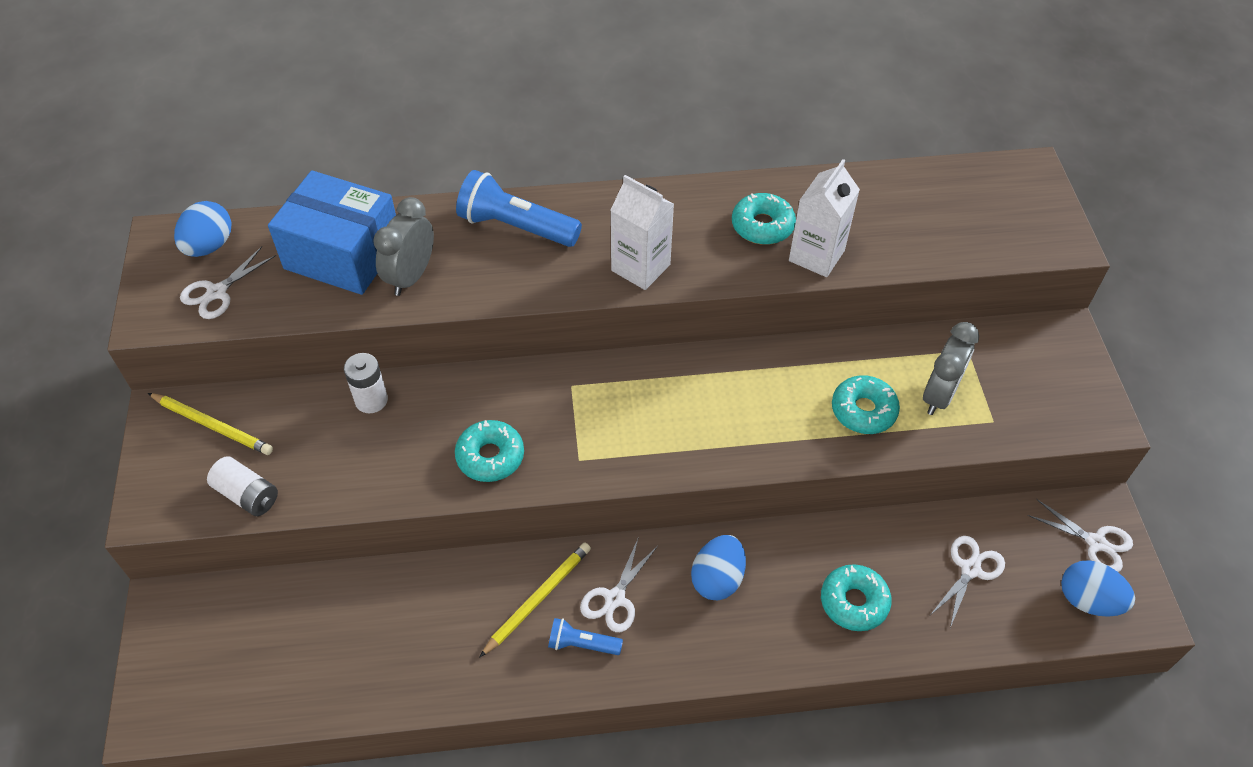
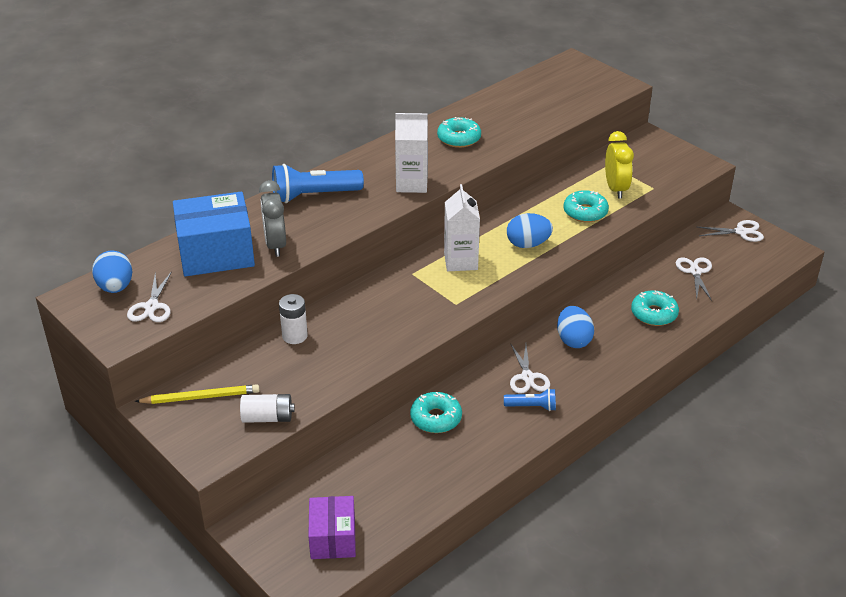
camera: 35 degrees left, 15 degrees down
(226, 677) = (333, 538): none -> purple box
(490, 456) = (402, 327): turquoise donut -> turquoise donut (436, 418)
(538, 598) = (484, 400): yellow pencil -> none
(582, 644) = (532, 406): blue flashlight -> blue flashlight turned 150 degrees counterclockwise
(816, 256) = (503, 139): white carton -> white carton (460, 261)
(939, 395) = (616, 189): grey clock -> yellow clock
(1088, 600) = (761, 257): blue egg -> blue egg (528, 244)

